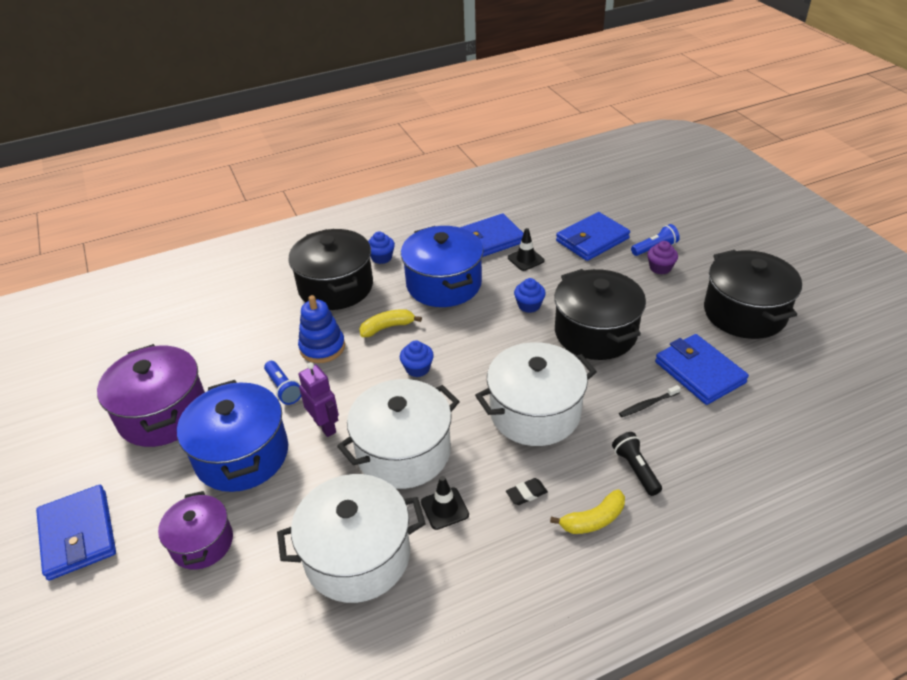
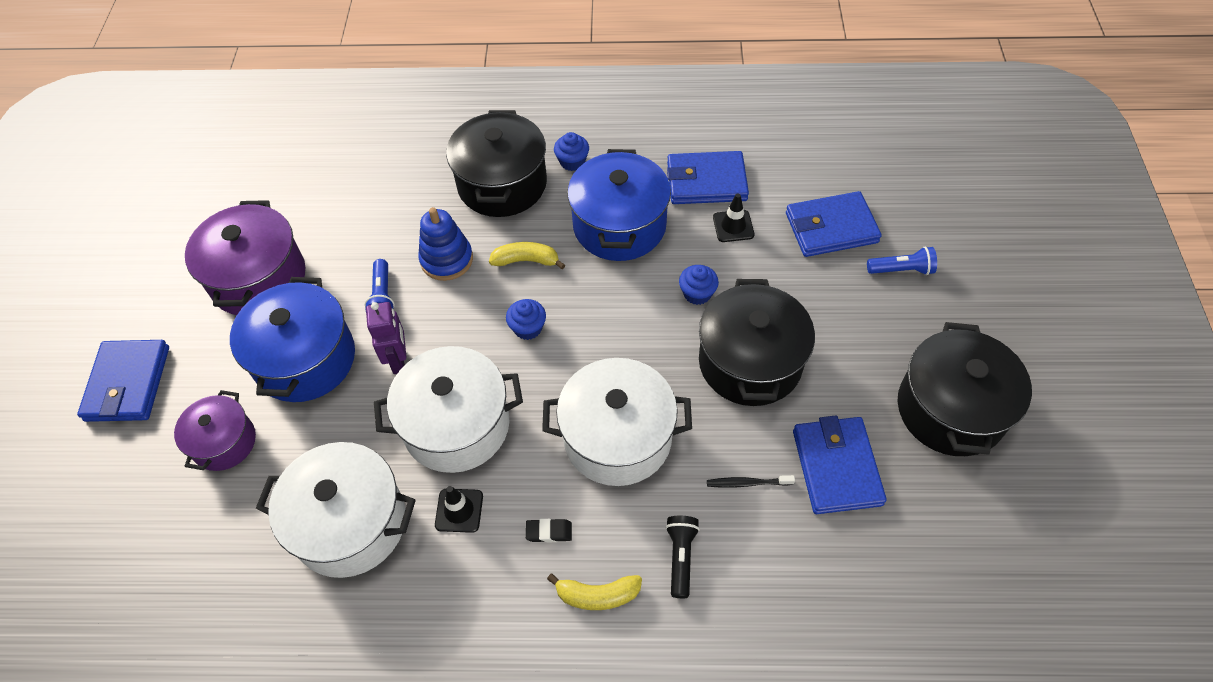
camera: 25 degrees right, 15 degrees up
(660, 268) = (888, 302): purple cupcake -> none

